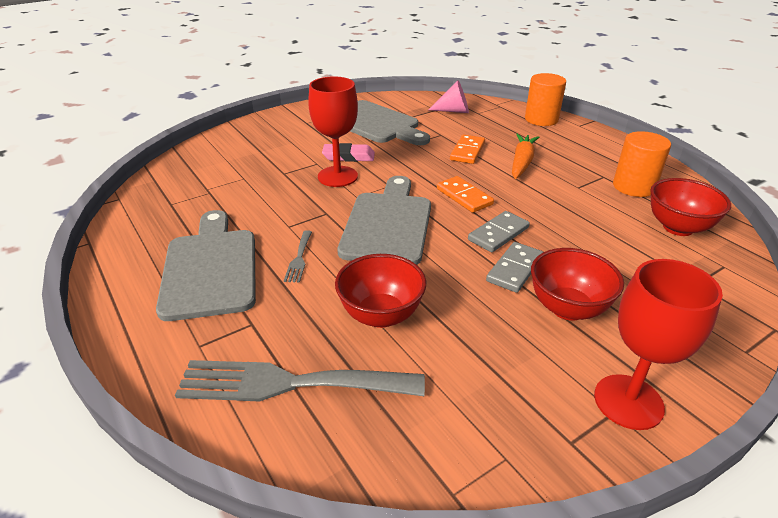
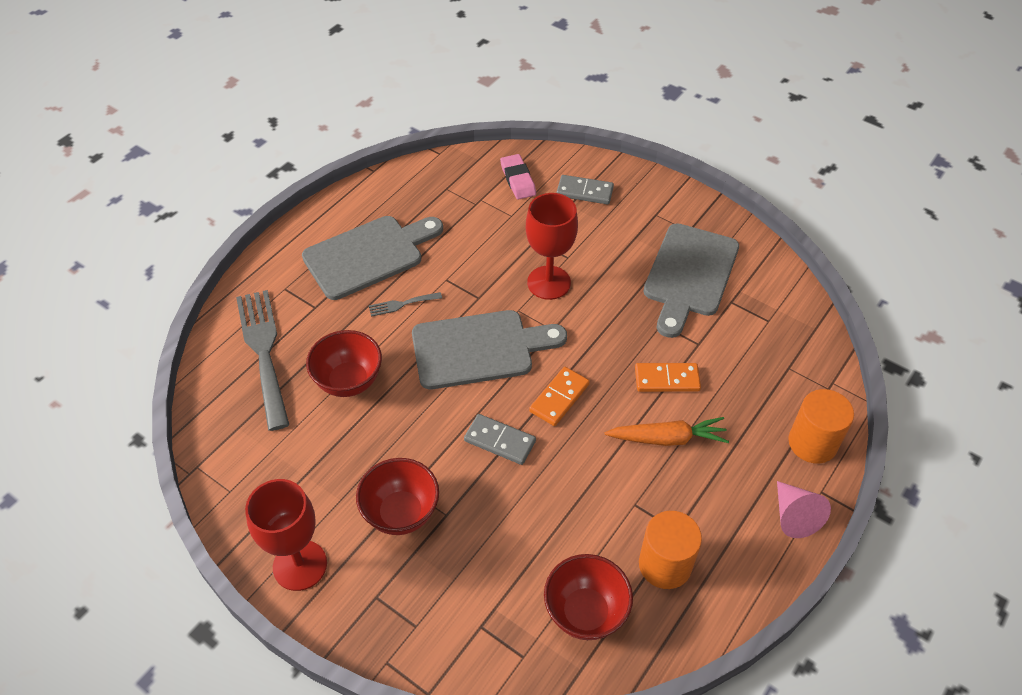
camera: 70 degrees right, 15 degrees up
(348, 156) = (595, 277): pink eraser -> pink eraser (518, 180)
(453, 111) = (777, 340): pink cone -> pink cone (794, 516)
(514, 269) = (445, 464): grey domino -> grey domino (584, 192)

